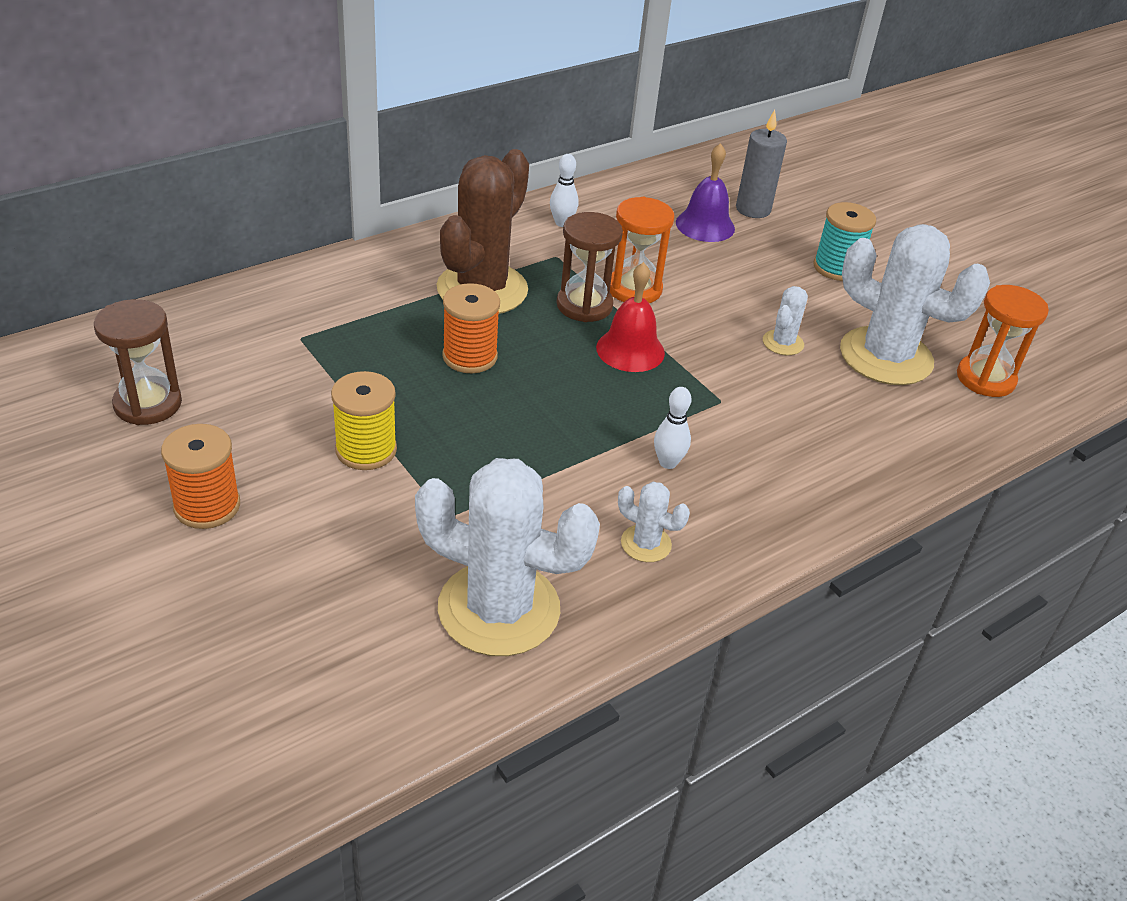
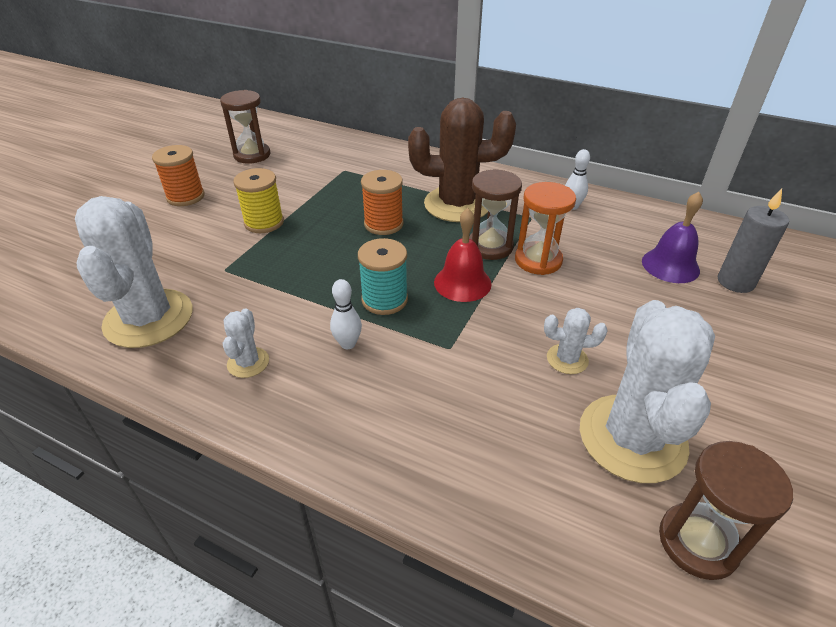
camera: 65 degrees right, 0 degrees up
(836, 268) = (728, 359): turquoise spool -> turquoise spool (384, 300)
(985, 379) = (697, 542): orange hourglass -> brown hourglass

